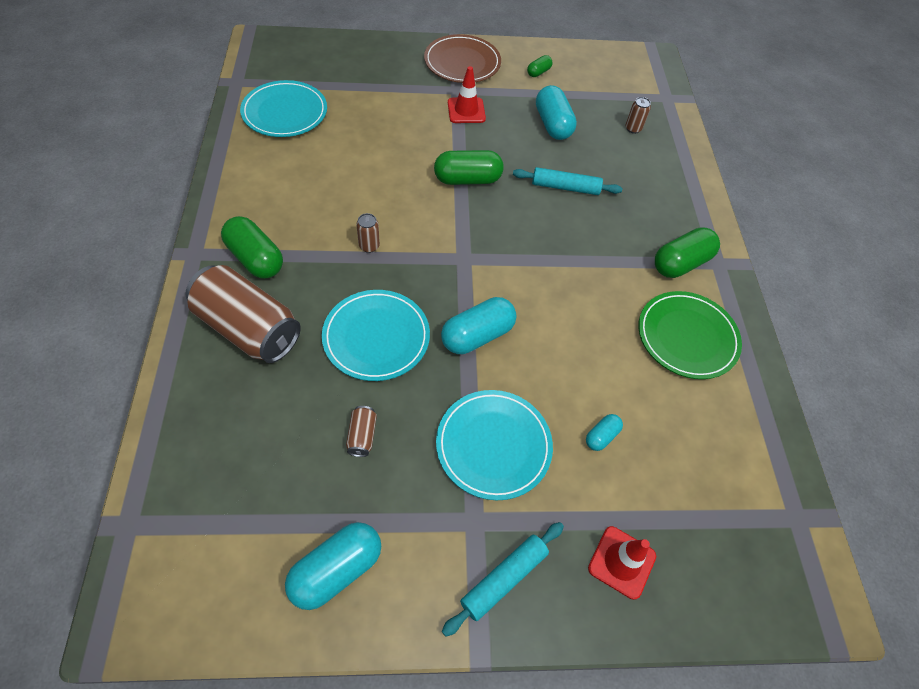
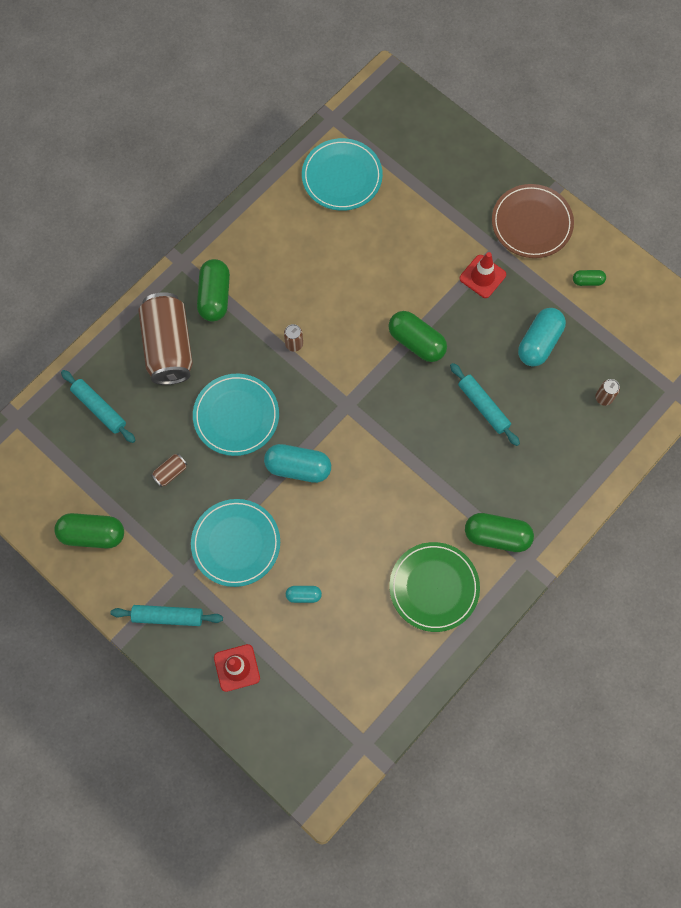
camera: 50 degrees right, 15 degrees up
(224, 437) = (99, 408): none -> turquoise rolling pin
(336, 570) = (92, 534): turquoise capsule -> green capsule

